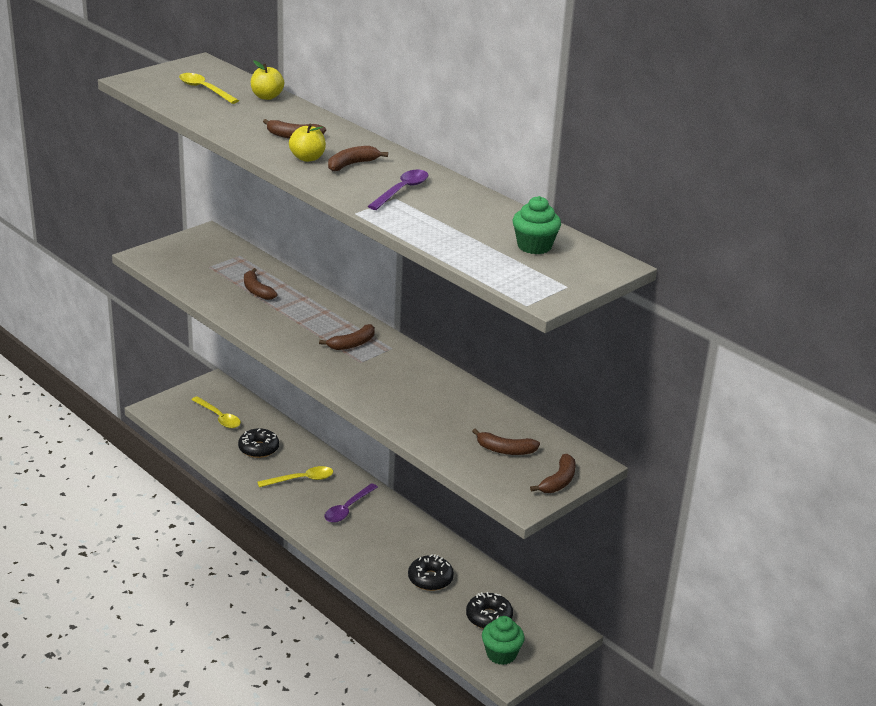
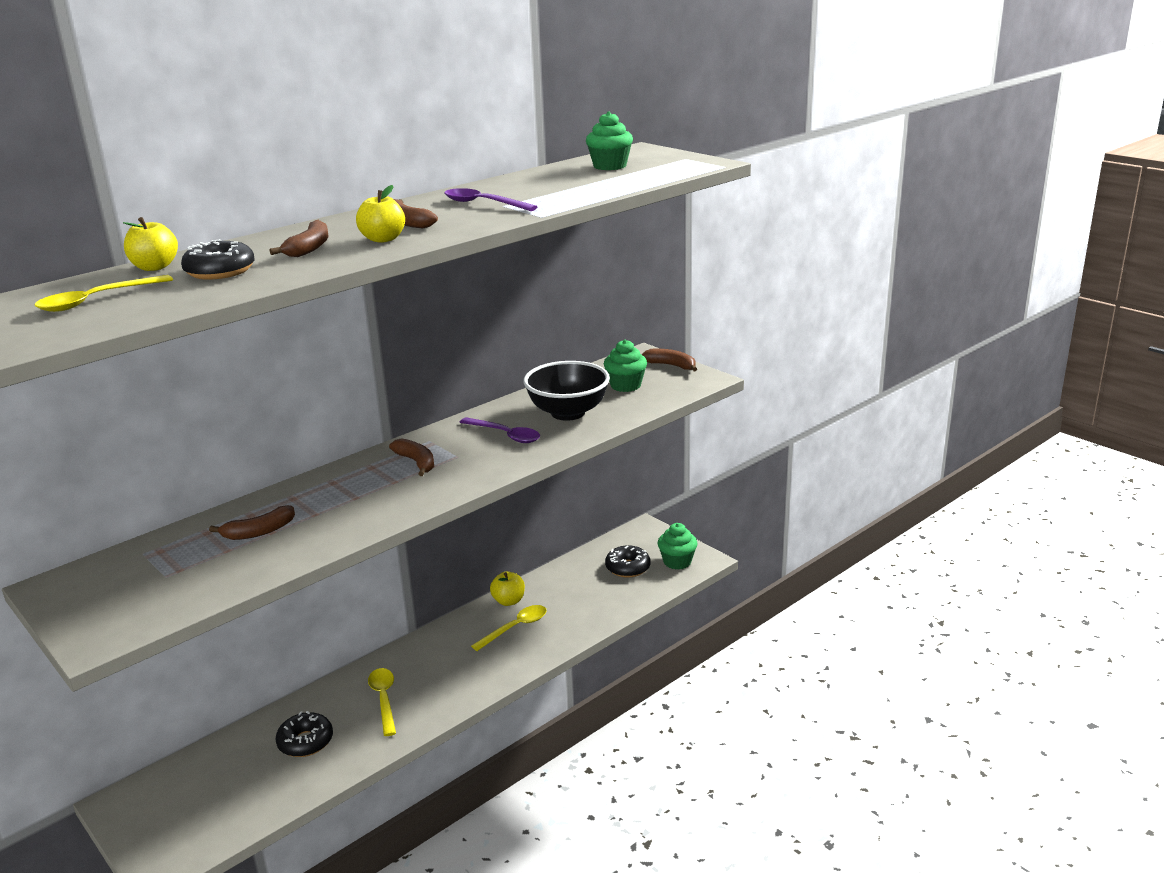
camera: 85 degrees left, 5 degrees down
(218, 417) = (214, 789): yellow spoon -> yellow spoon (515, 628)
(348, 508) = (448, 660): purple spoon -> purple spoon (505, 435)
(430, 579) = (572, 601): black donut -> black donut (220, 271)
(432, 539) = (508, 601): none -> yellow apple
(442, 415) = (568, 413): none -> black bowl
(505, 450) = (625, 385): brown banana -> green cupcake

